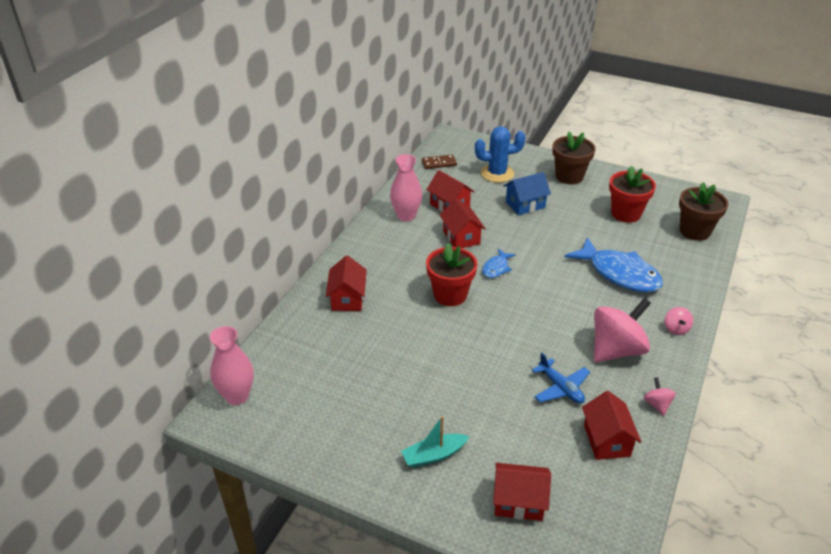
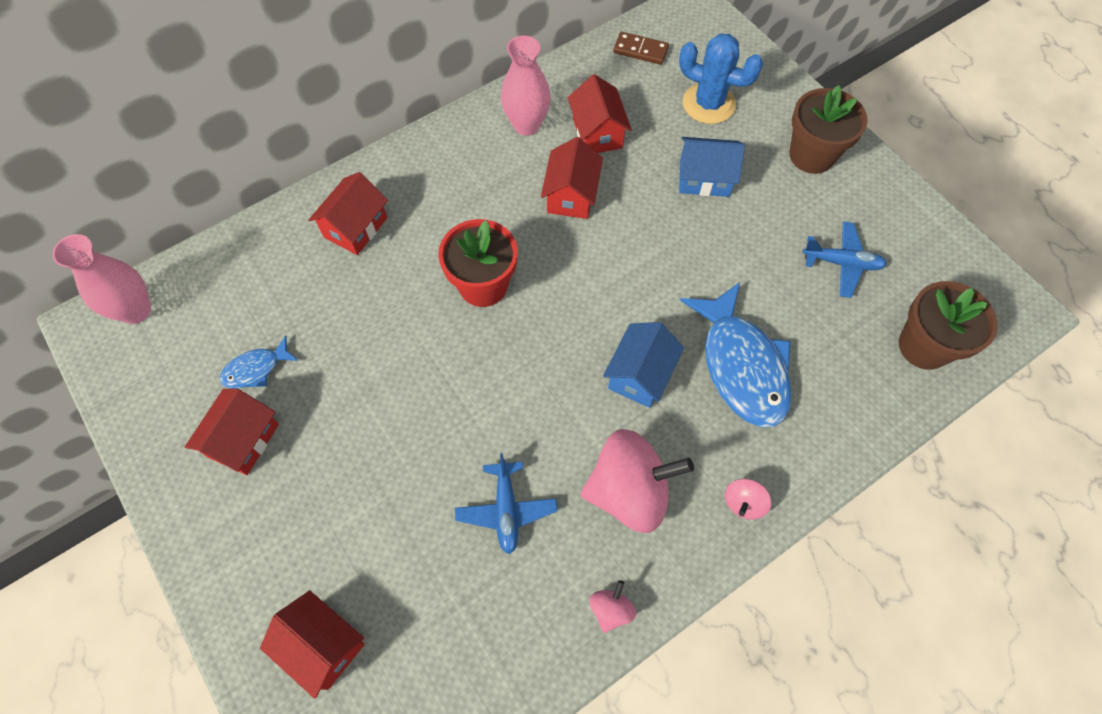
camera: 30 degrees right, 25 degrees up
(434, 455) = (279, 519): turquoise boat -> none
(496, 268) = (577, 271): blue fish -> blue fish (256, 369)
(573, 298) = (640, 375): none -> blue house
(606, 440) = (499, 624): red house -> red house (243, 440)
(626, 213) = (842, 263): red flower pot -> blue plane

